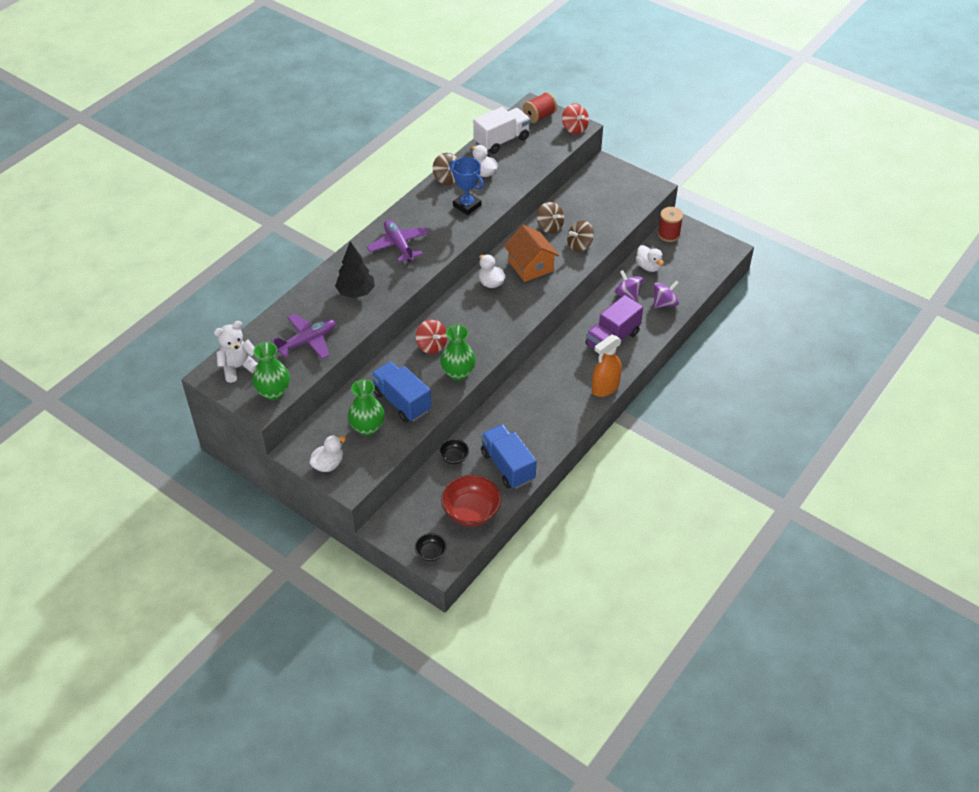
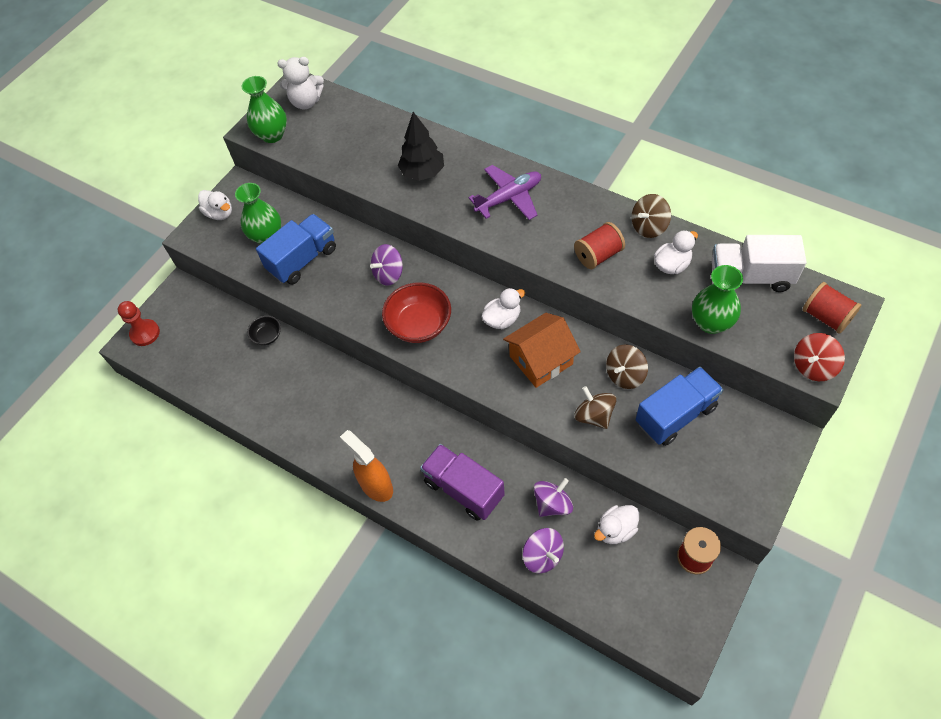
camera: 90 degrees right, 10 degrees up
(238, 367) = (306, 102): white teddy bear -> white teddy bear turned 120 degrees clockwise
(307, 341) = (344, 146): purple plane -> none
(431, 553) = (145, 333): black bowl -> red pawn
(432, 345) = (389, 274): red spinning top -> purple spinning top
(458, 373) = (347, 306): green vase -> green vase (711, 323)
(467, 206) = (598, 255): blue trophy -> red spool
(471, 512) = (193, 362): red bowl -> red bowl (419, 325)
(501, 141) = (750, 277): white truck -> white truck turned 135 degrees clockwise
(507, 466) = (254, 389): blue truck -> blue truck (675, 415)

